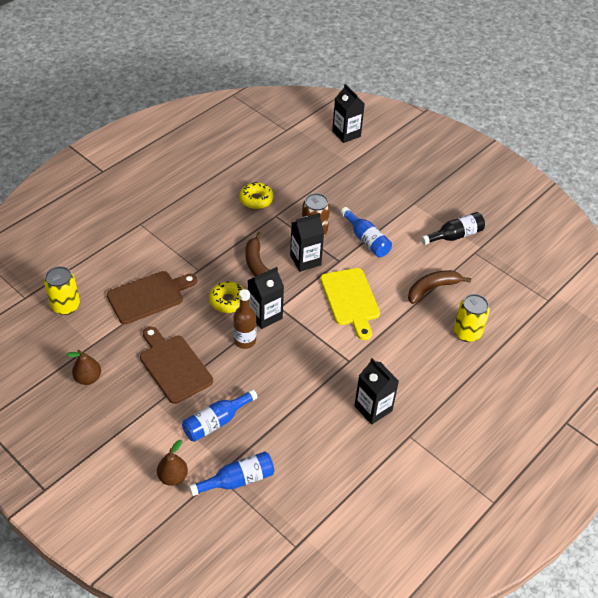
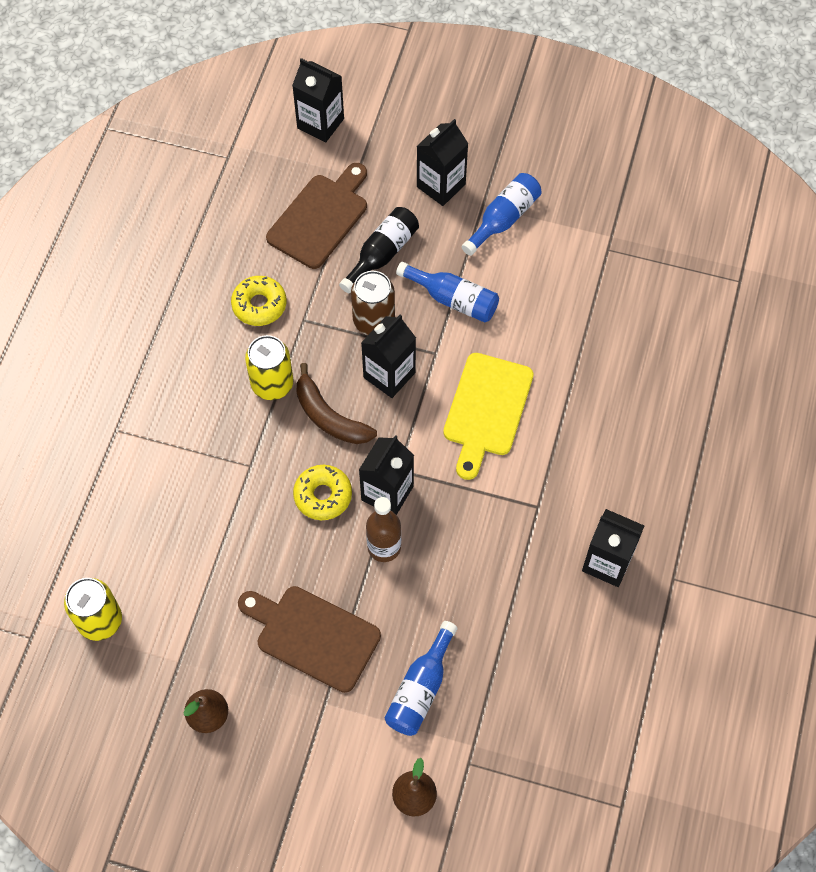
camera: 25 degrees left, 15 degrees up
(149, 296) = (208, 544): brown cutting board -> brown cutting board (320, 218)
(238, 480) = (498, 756): blue bottle -> blue bottle (503, 219)
(350, 300) = (486, 409): yellow cutting board -> yellow cutting board turned 60 degrees clockwise
(395, 185) = (441, 185): none -> black carton
(432, 288) = (583, 337): brown banana -> none
(455, 236) = (567, 234): black bottle -> black bottle (382, 254)
(467, 333) = (664, 385): yellow can -> yellow can (272, 384)

